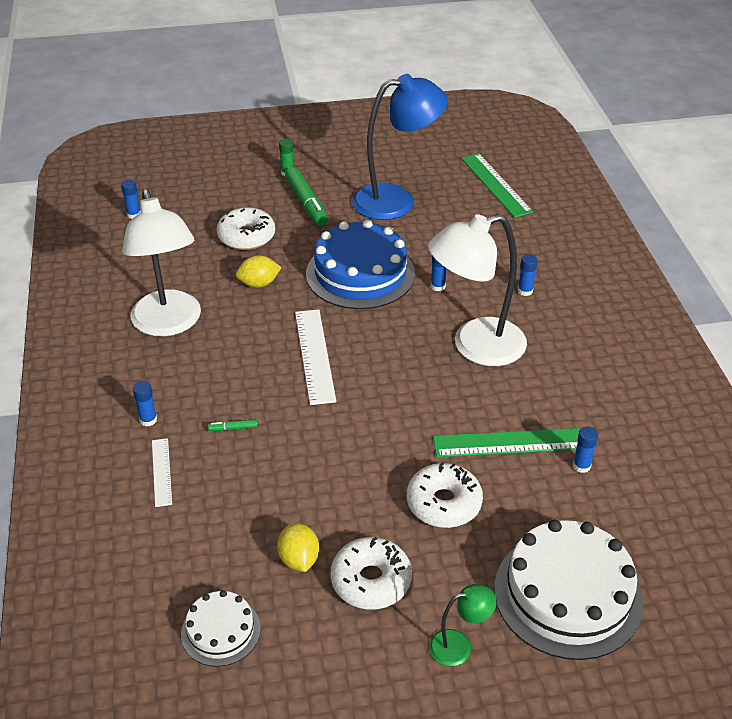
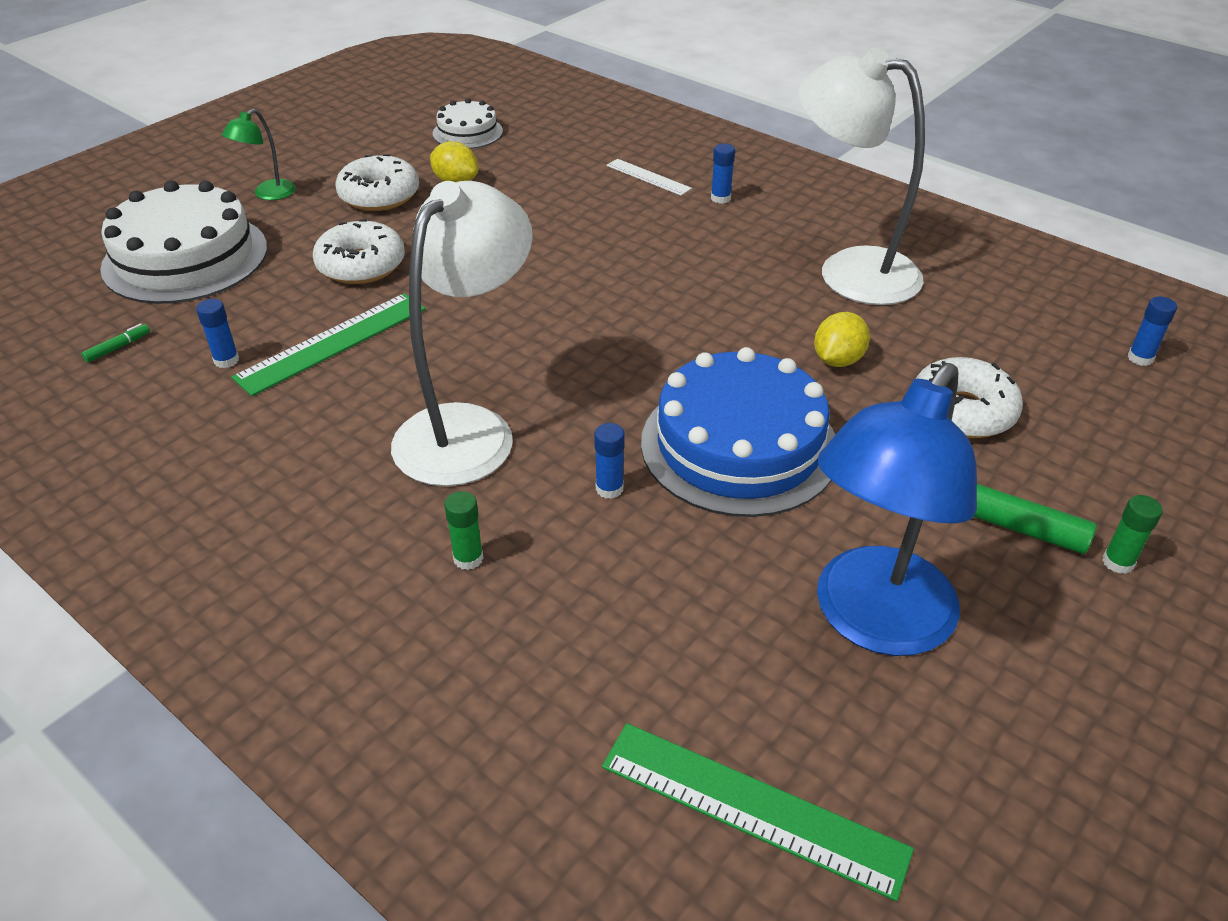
camera: 140 degrees right, 0 degrees up
(233, 428) = (636, 227): green marker -> green marker (118, 348)
(314, 355) = (651, 319): white ruler -> none
(525, 291) = (468, 558): blue glue stick -> green glue stick

